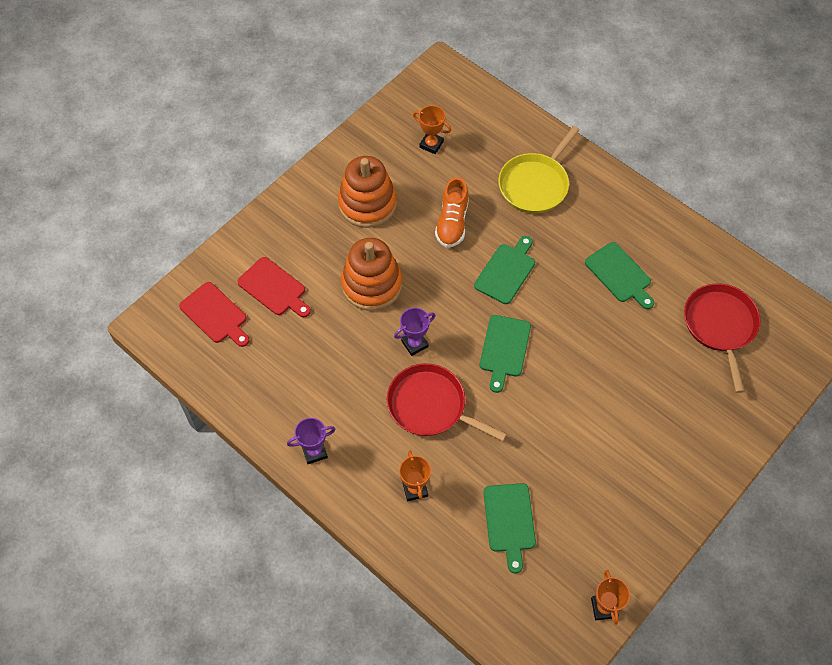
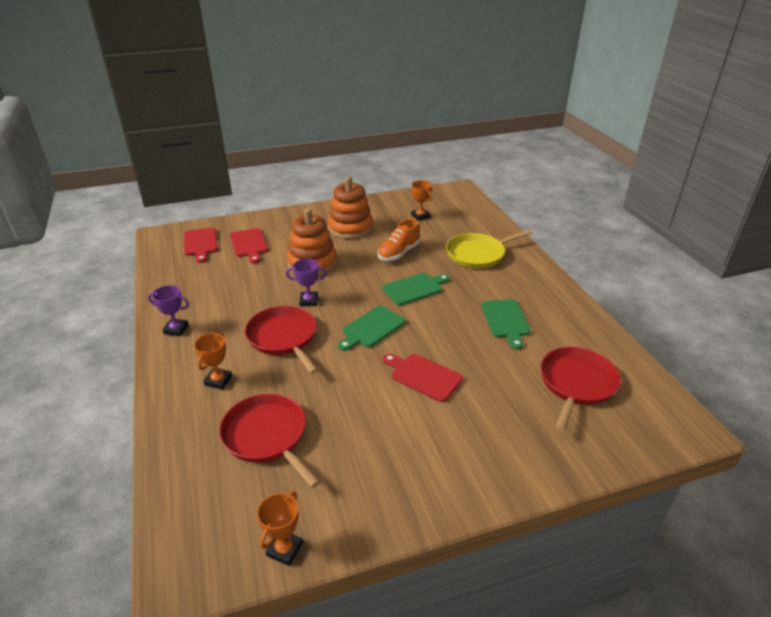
camera: 30 degrees right, 25 degrees down
(509, 521) = (267, 436): green cutting board -> red pan
(591, 384) = (423, 376): none -> red cutting board

